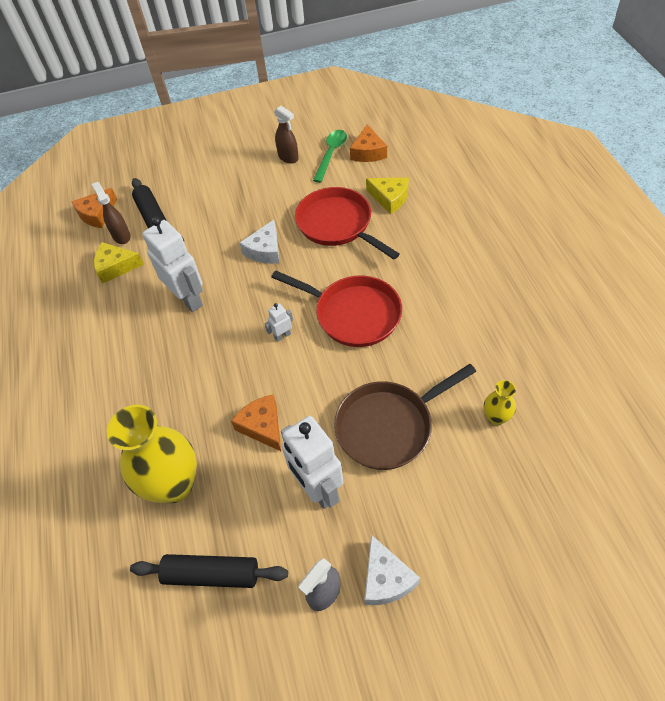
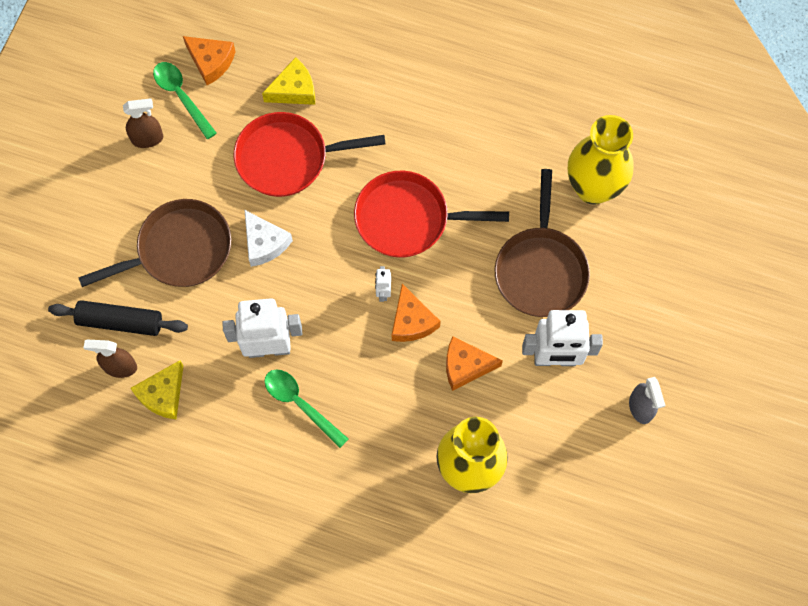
camera: 60 degrees left, 15 degrees up
(97, 214) = (60, 376): orange cheese -> orange cheese (412, 321)
(157, 342) = (300, 404): none -> green spoon
(211, 574) = (569, 480): black rolling pin -> none
(225, 214) = (179, 250): none -> brown pan
(353, 314) = (408, 219): red pan -> red pan turned 150 degrees counterclockwise
(386, 578) = (659, 358): white cheese -> none
(496, 418) = (593, 188): yellow vase -> yellow vase, size x2.16

